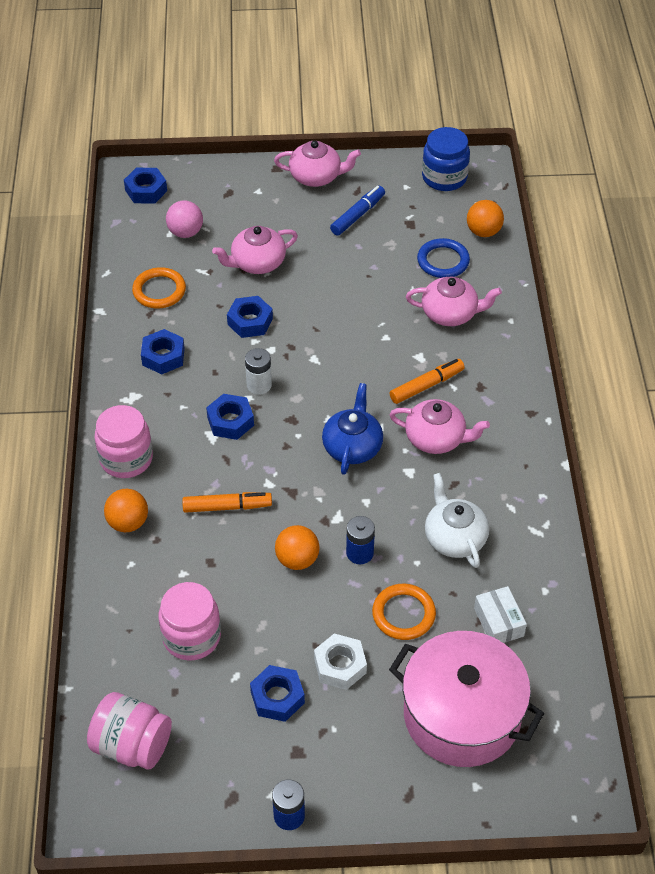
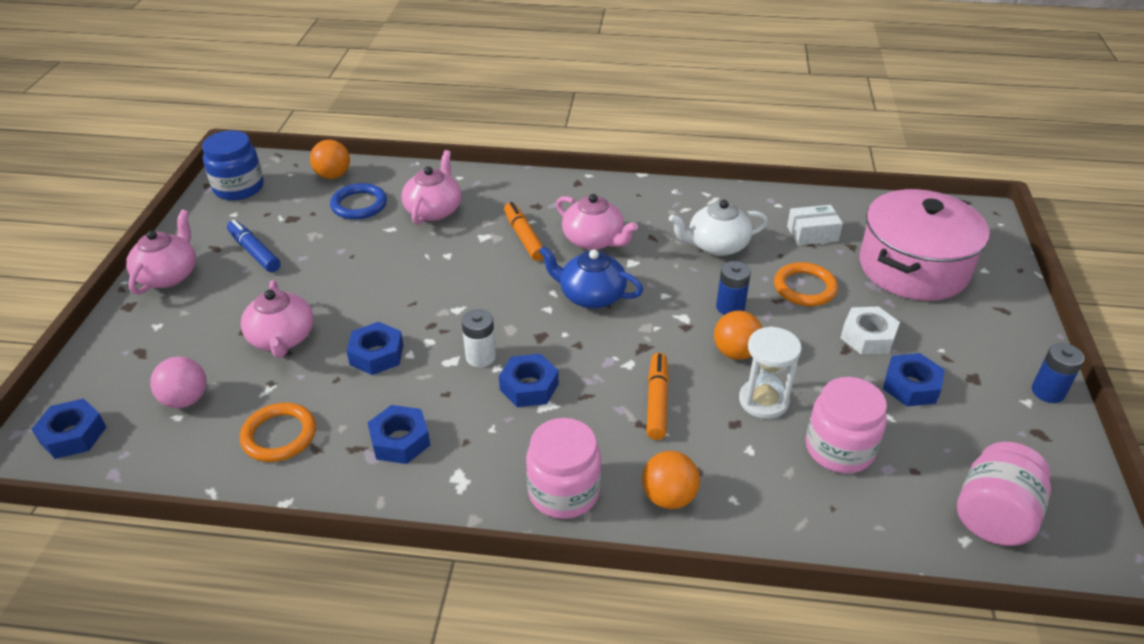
camera: 80 degrees left, 10 degrees down
(240, 582) = (763, 401): none -> white hourglass
(436, 438) = (594, 240): pink teapot -> pink teapot turned 105 degrees clockwise

